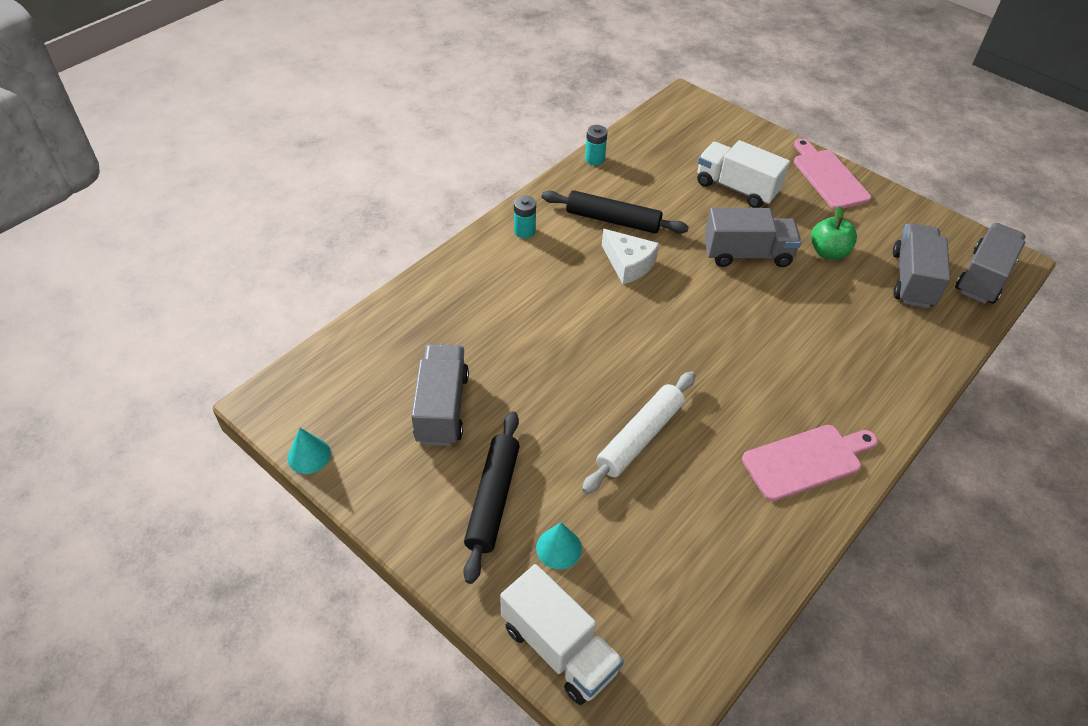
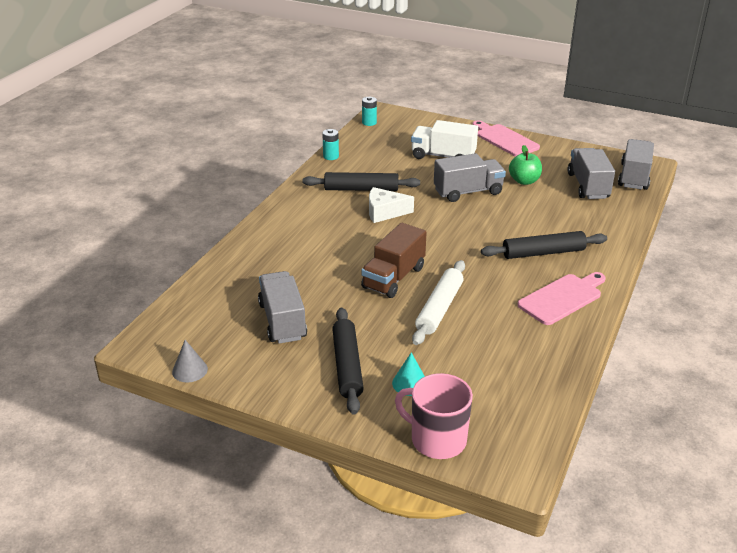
camera: 15 degrees left, 15 degrees down
(309, 455) = (189, 370): turquoise cone -> grey cone
(524, 231) = (297, 207): turquoise battery -> turquoise battery (369, 122)
(559, 648) = (437, 439): white truck -> pink mug
(601, 373) = (393, 278): none -> brown truck
(628, 264) = (384, 212): white cheese -> white cheese turned 150 degrees clockwise
(809, 379) = (543, 253): none -> black rolling pin

